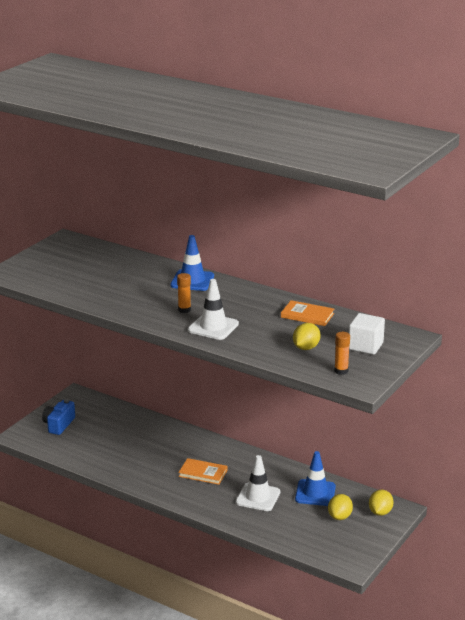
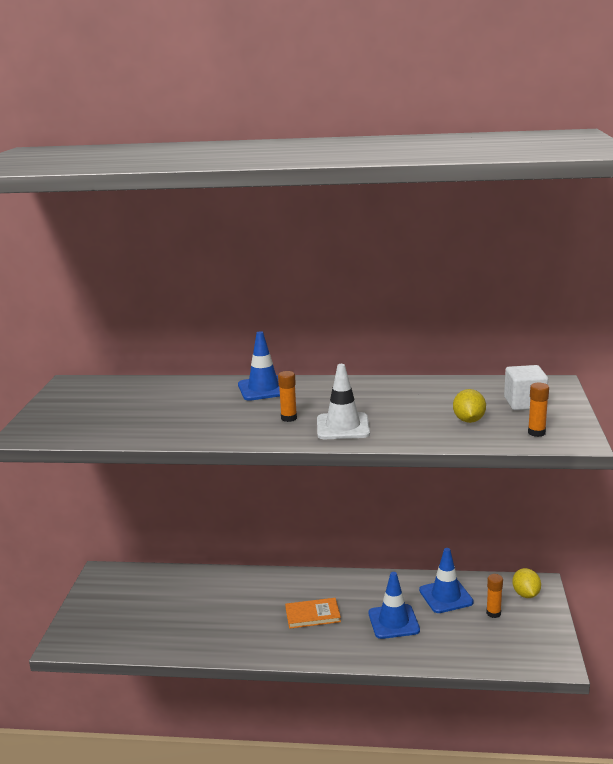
camera: 25 degrees left, 5 degrees down
(59, 425) = (104, 614): blue camera -> none
(258, 497) = (393, 622): white traffic cone -> blue traffic cone
(307, 315) = (427, 390): orange book -> none
(339, 516) = (493, 613): yellow lemon -> orange glue stick

